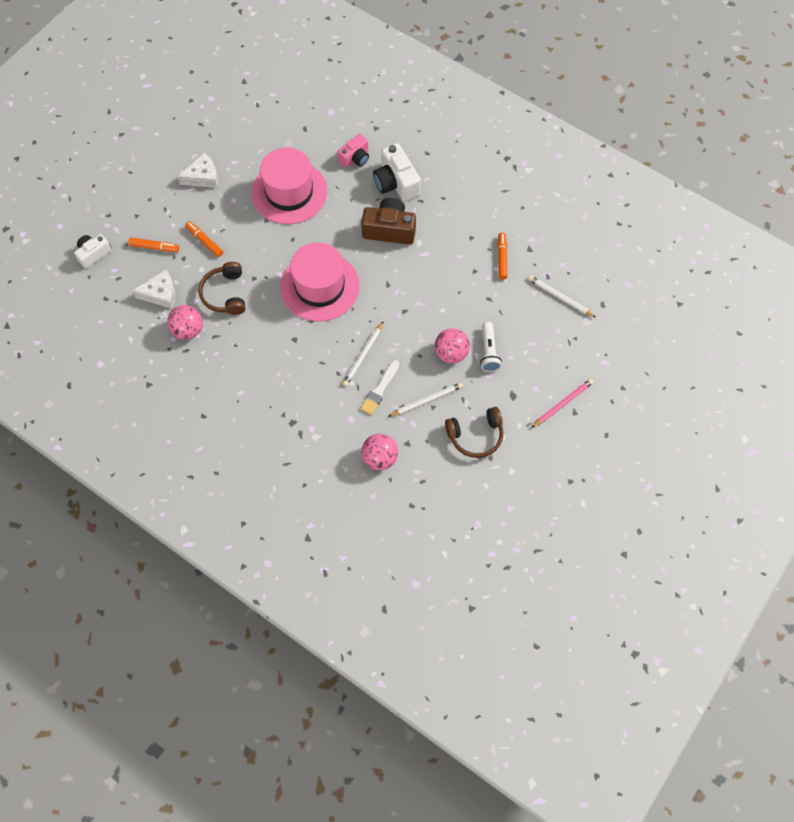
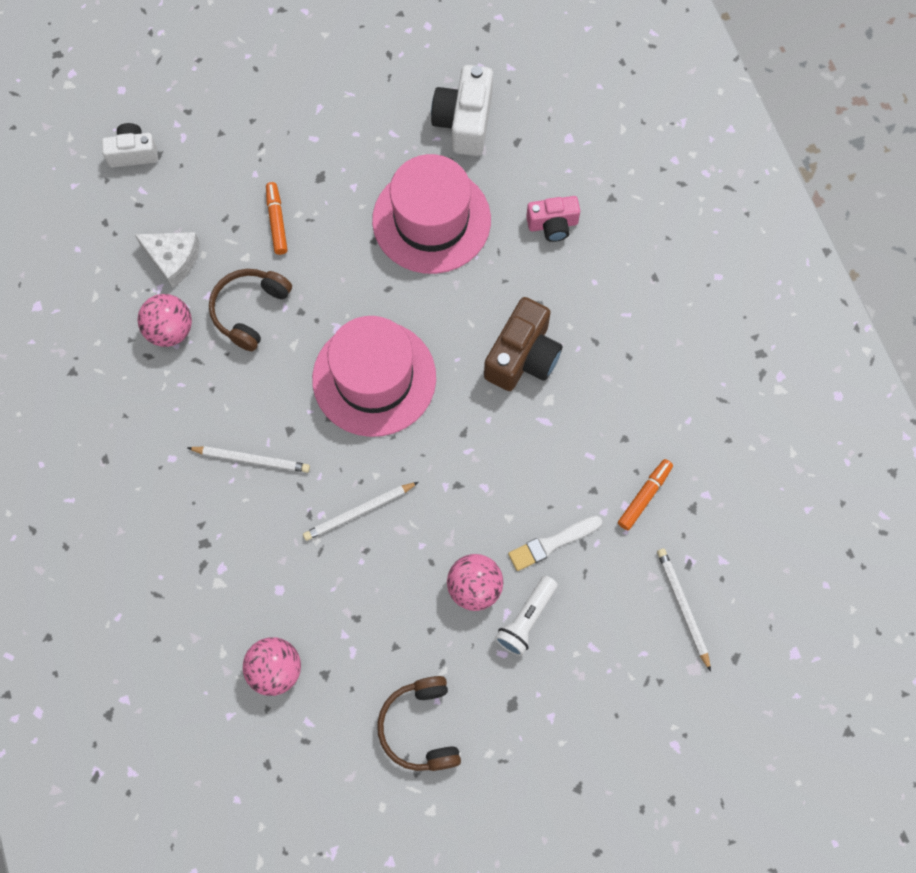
camera: 35 degrees right, 5 degrees up
(154, 247) = (211, 191): orange marker -> none
(203, 177) = (339, 131): white cheese -> none
(380, 389) = (345, 574): white brush -> white brush (552, 543)
(389, 230) = (523, 356): brown camera -> brown camera turned 75 degrees clockwise
(396, 183) = (581, 294): white camera -> white camera (464, 122)
(426, 400) = (393, 632): white pencil -> white pencil (251, 460)
(476, 436) = (420, 727): brown headphones -> brown headphones turned 60 degrees clockwise
(562, 403) = (571, 764): pink pencil -> none

